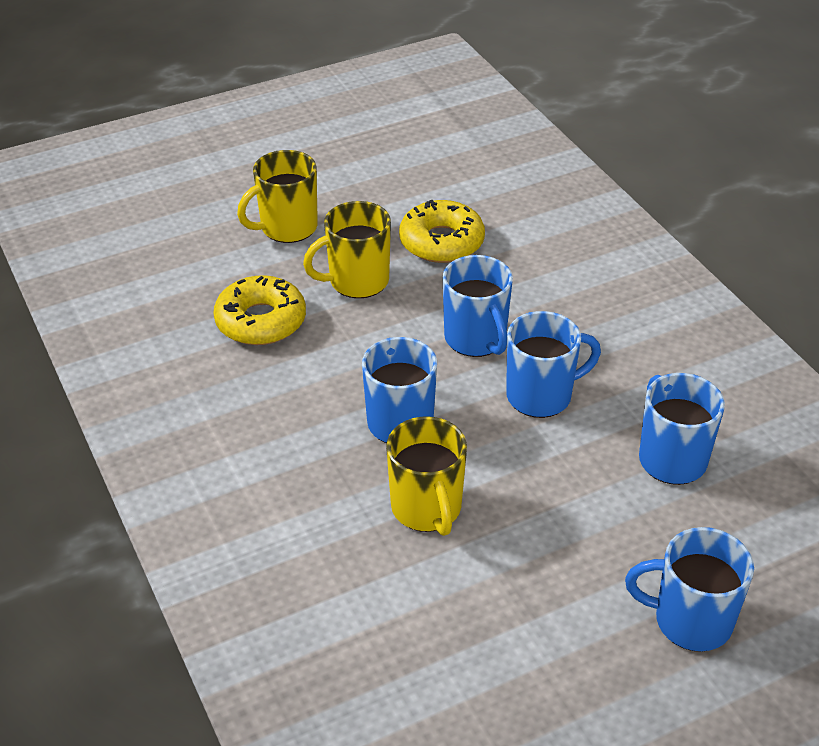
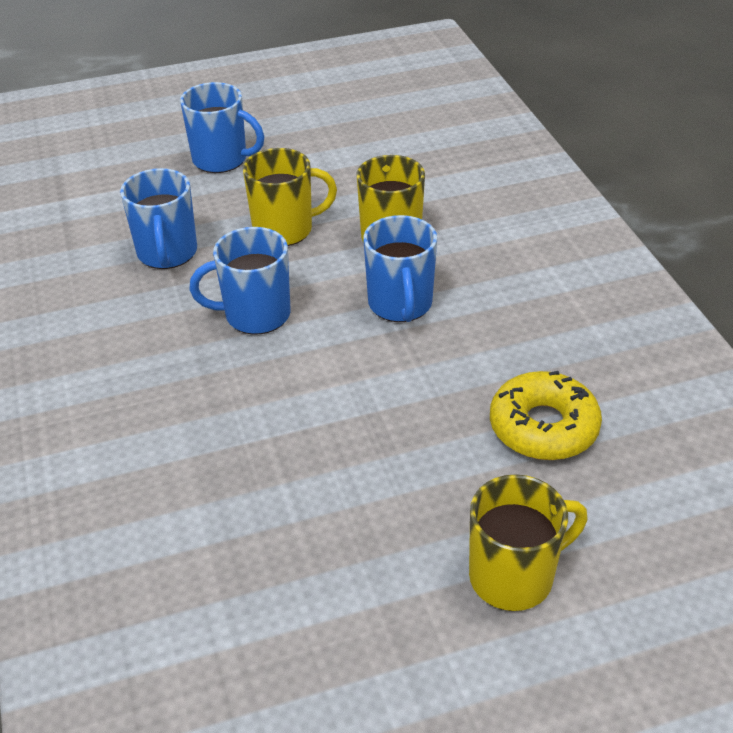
camera: 170 degrees left, 0 degrees up
(357, 281) = (422, 470): yellow mug -> yellow mug (285, 229)
(441, 242) = (297, 523): yellow donut -> none
(476, 339) = (298, 379): blue mug -> none

